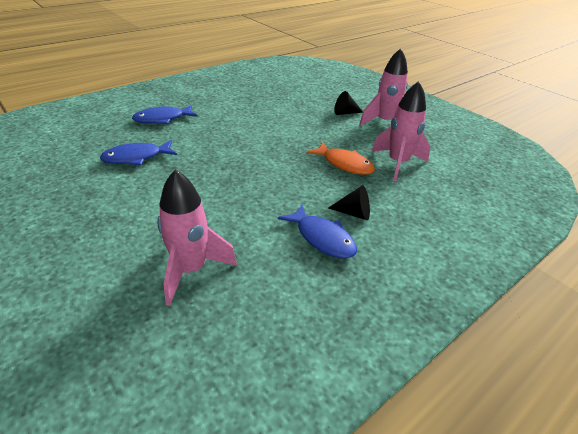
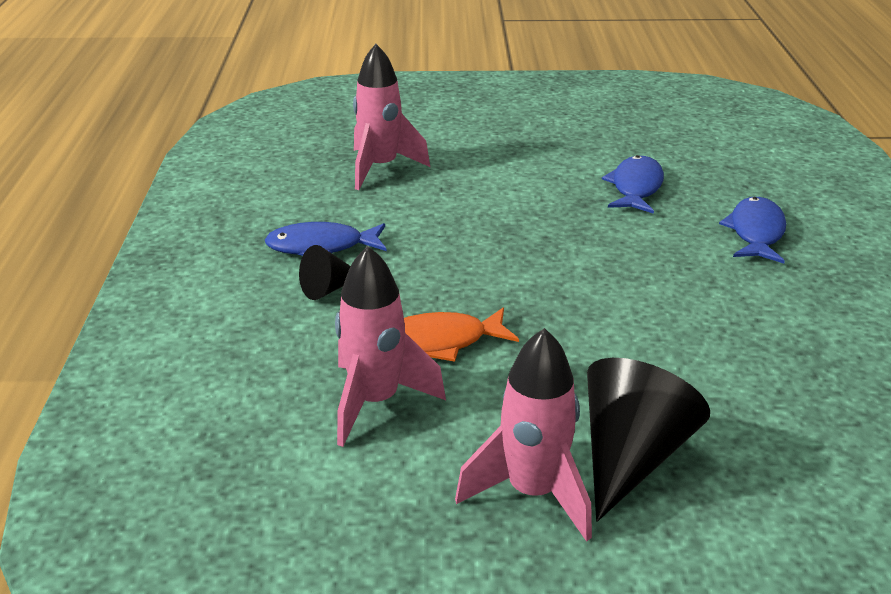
camera: 130 degrees right, 5 degrees down
(345, 113) = (630, 456): black cone -> black cone, size x1.87

